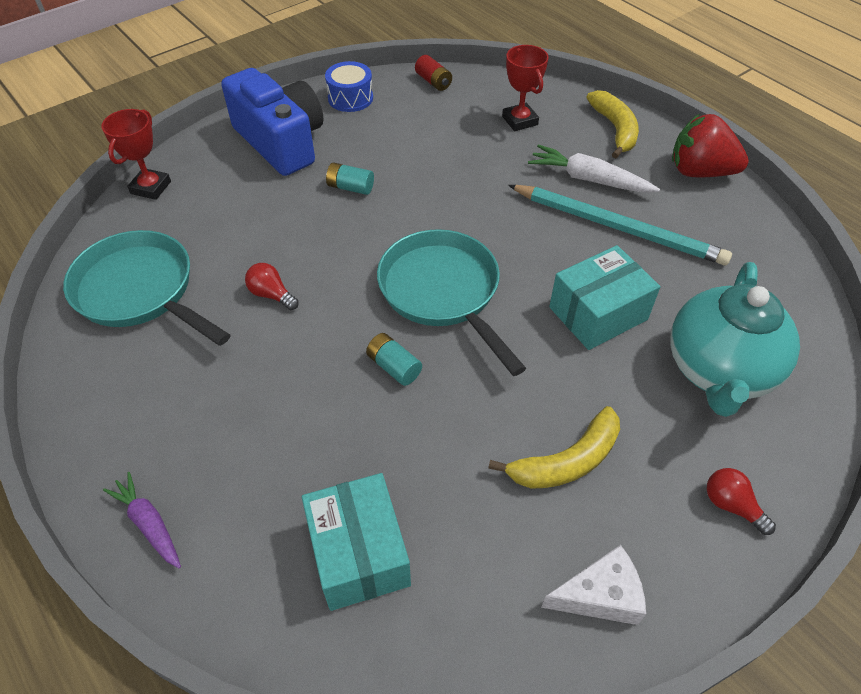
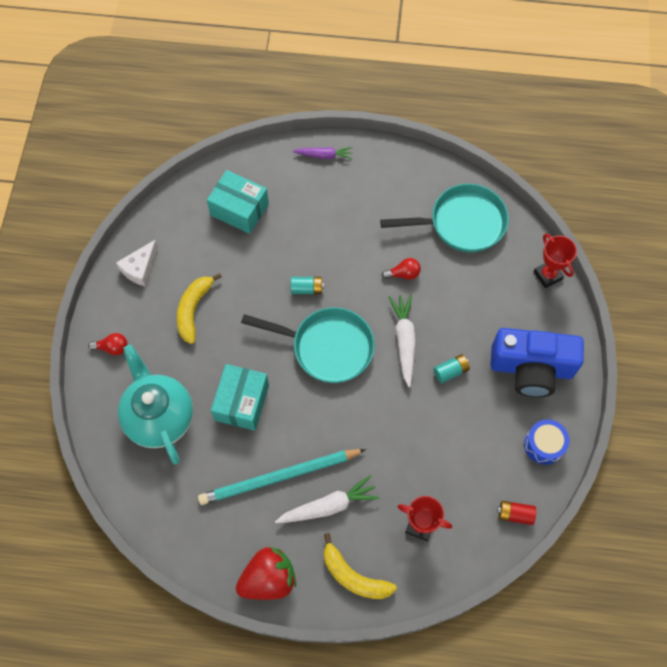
camera: 135 degrees right, 15 degrees up
(357, 239) = (404, 341): none -> white carrot

